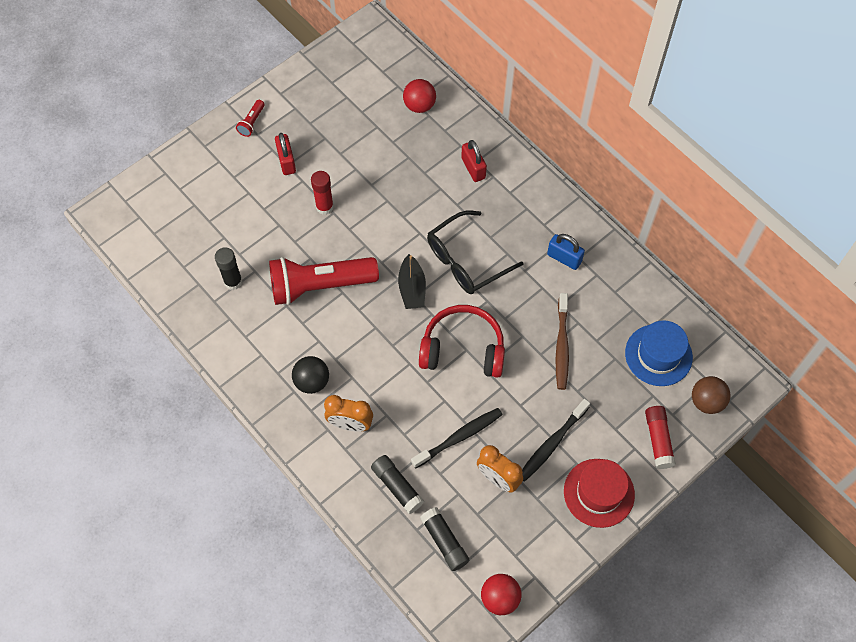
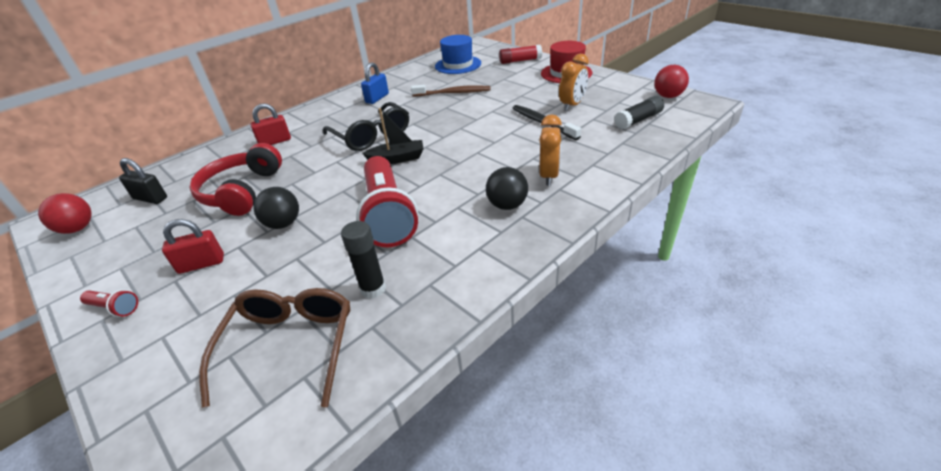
camera: 90 degrees left, 25 degrees down
(193, 238) = (290, 346): none -> brown glasses
(324, 207) = (283, 224): red glue stick -> black ball
(386, 92) = (150, 198): none -> black padlock
(397, 486) = (601, 145): black glue stick -> none
(419, 105) = (183, 176): red ball -> red ball (78, 229)
(463, 349) = (459, 129): red headphones -> red headphones (241, 191)
(552, 444) = (535, 90): black toothbrush -> none
(706, 401) = (489, 51): brown ball -> none

